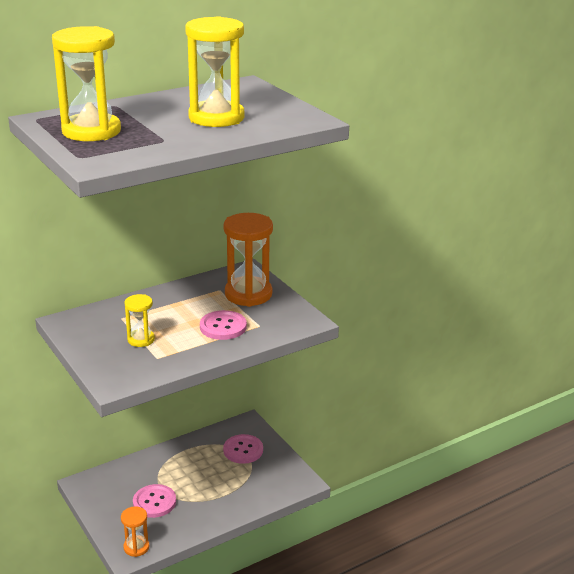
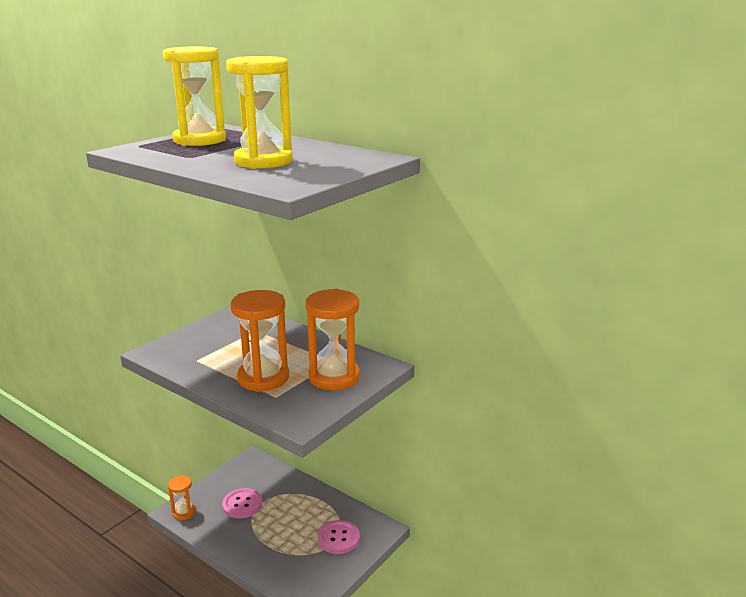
camera: 70 degrees right, 5 degrees down
(141, 340) = (223, 346): yellow hourglass -> none
(223, 327) = (263, 378): pink button -> orange hourglass

